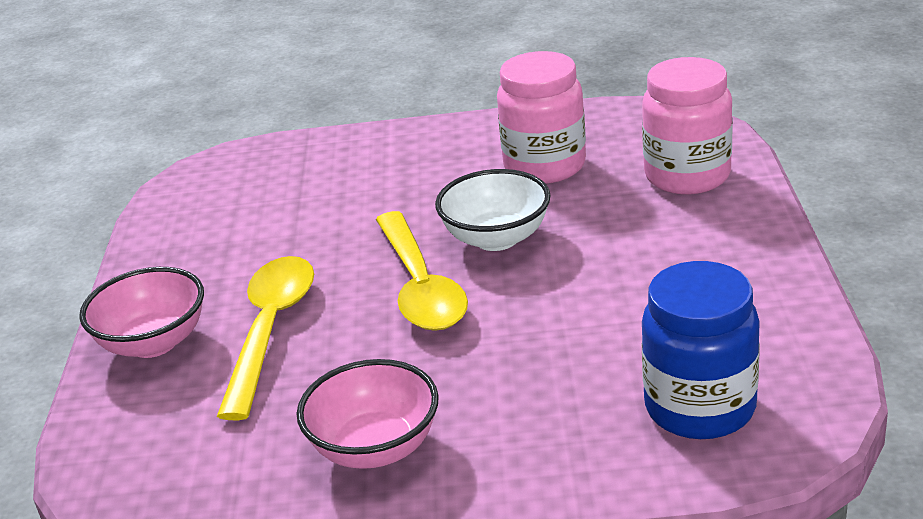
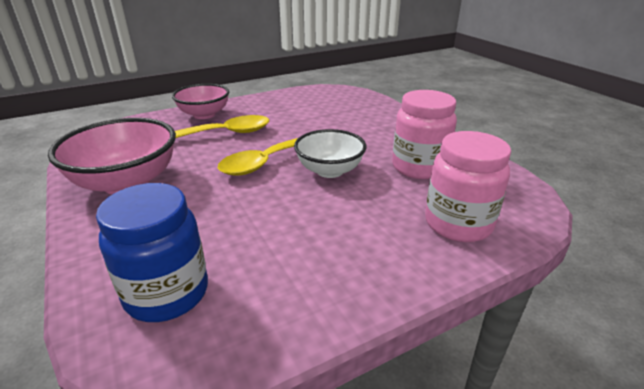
camera: 60 degrees right, 0 degrees up
(375, 448) = (126, 182): pink bowl -> pink bowl, size x1.51

